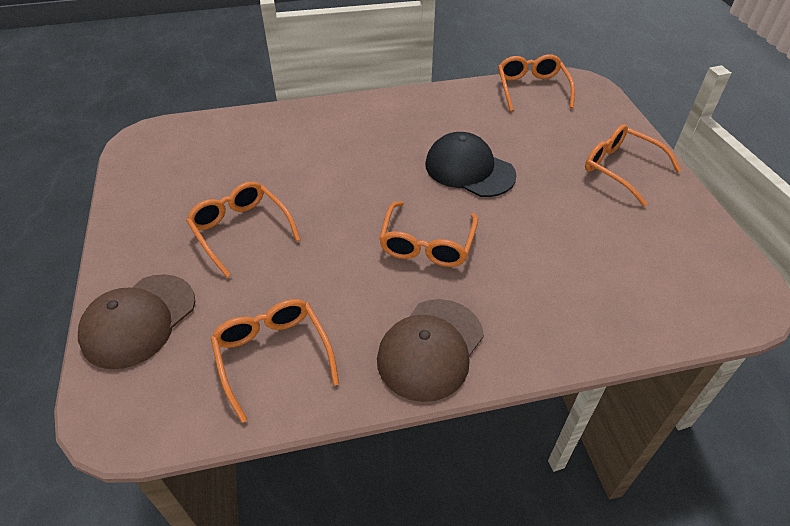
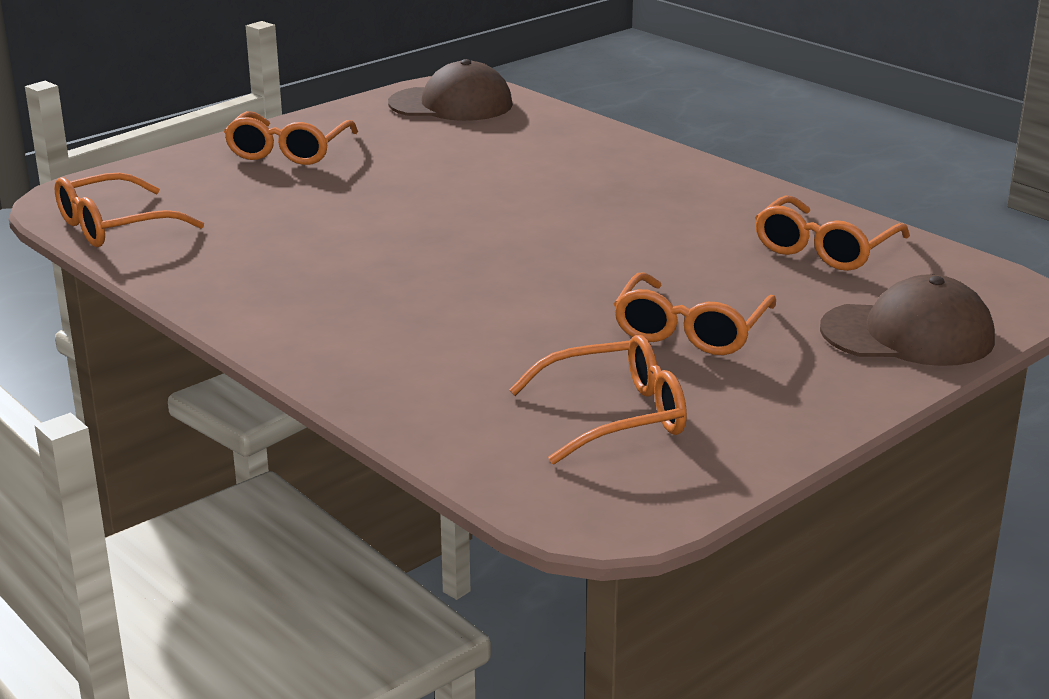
camera: 120 degrees left, 20 degrees down
(427, 245) = (561, 219): orange glasses -> orange glasses (617, 416)
(430, 349) = (702, 186): brown cap -> brown cap (451, 104)
(469, 169) = (382, 226): black cap -> none

